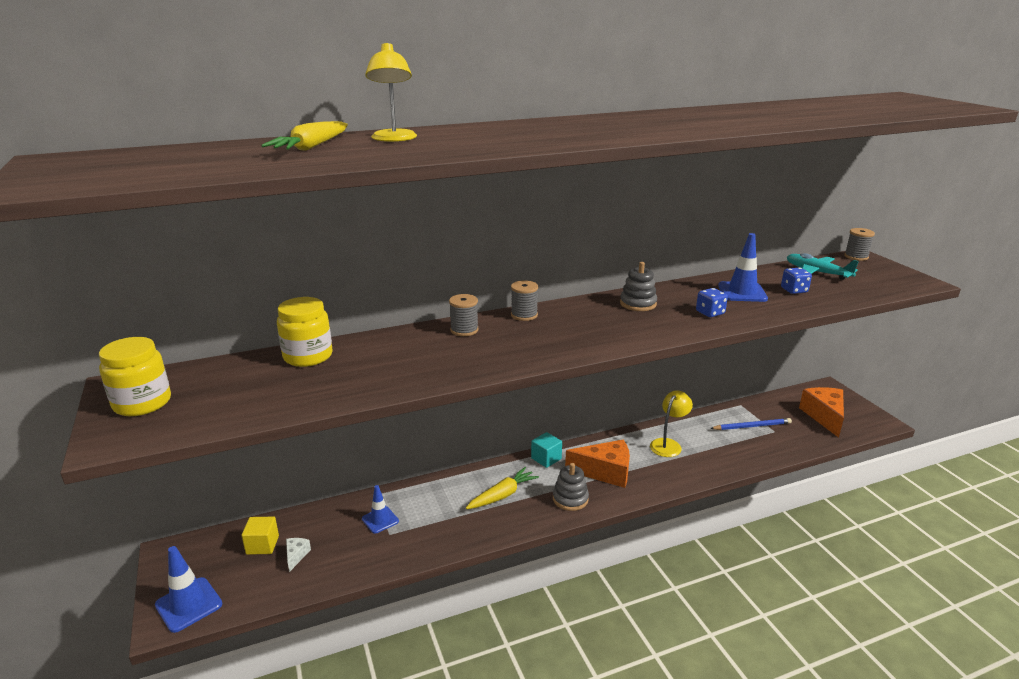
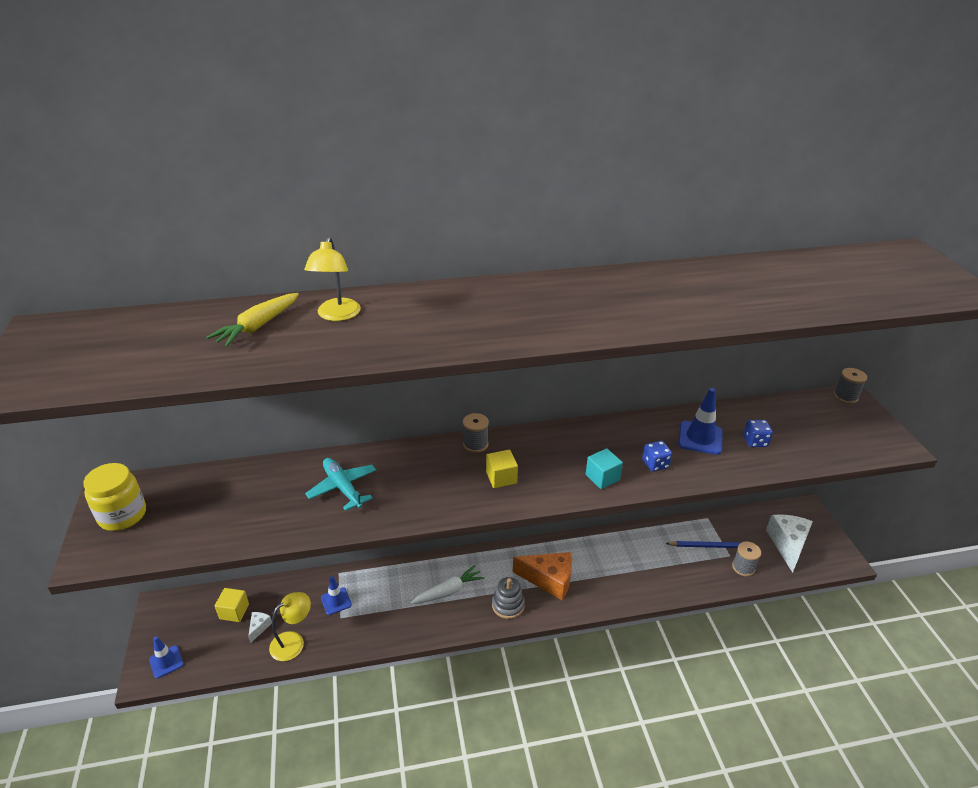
camera: 10 degrees right, 10 degrees up
(189, 604) = (166, 662): blue traffic cone -> blue traffic cone, size x0.66
(308, 356) = (268, 475): yellow jar -> none
(464, 330) = (414, 458): grey spool -> grey spool (743, 567)
(502, 495) = (448, 591): yellow carrot -> white carrot
(546, 458) = (499, 555): turquoise cube -> turquoise cube (602, 477)
(562, 335) = (501, 478): none -> yellow cube
(638, 304) = (589, 442): grey stacking toy -> none
(668, 444) = (619, 556): yellow lamp -> yellow lamp (293, 641)
(817, 272) = (792, 417): turquoise plane -> turquoise plane (343, 488)
(824, 416) = (788, 544): orange cheese -> white cheese

